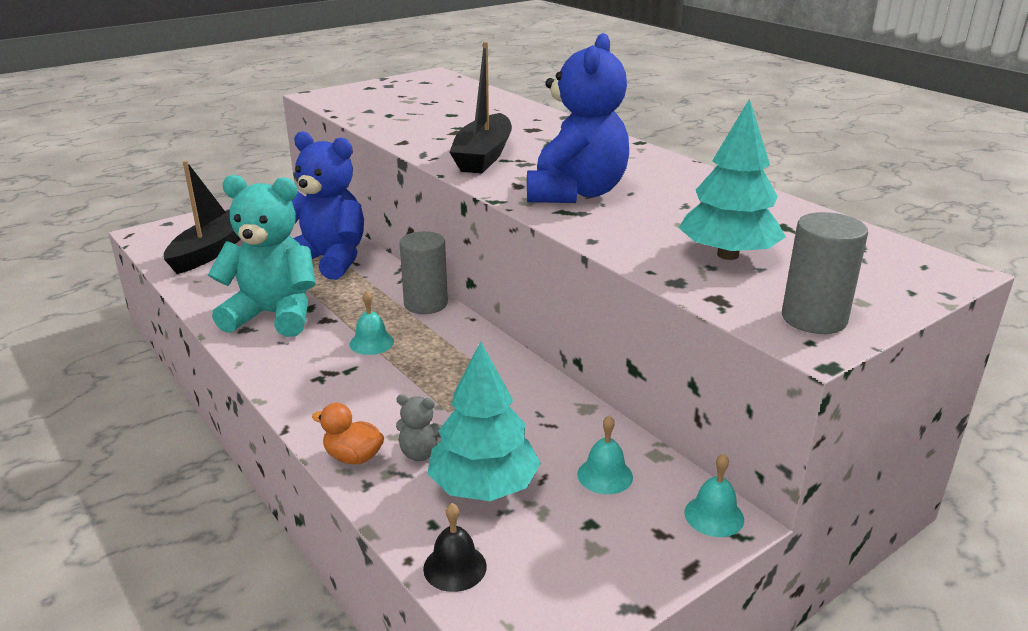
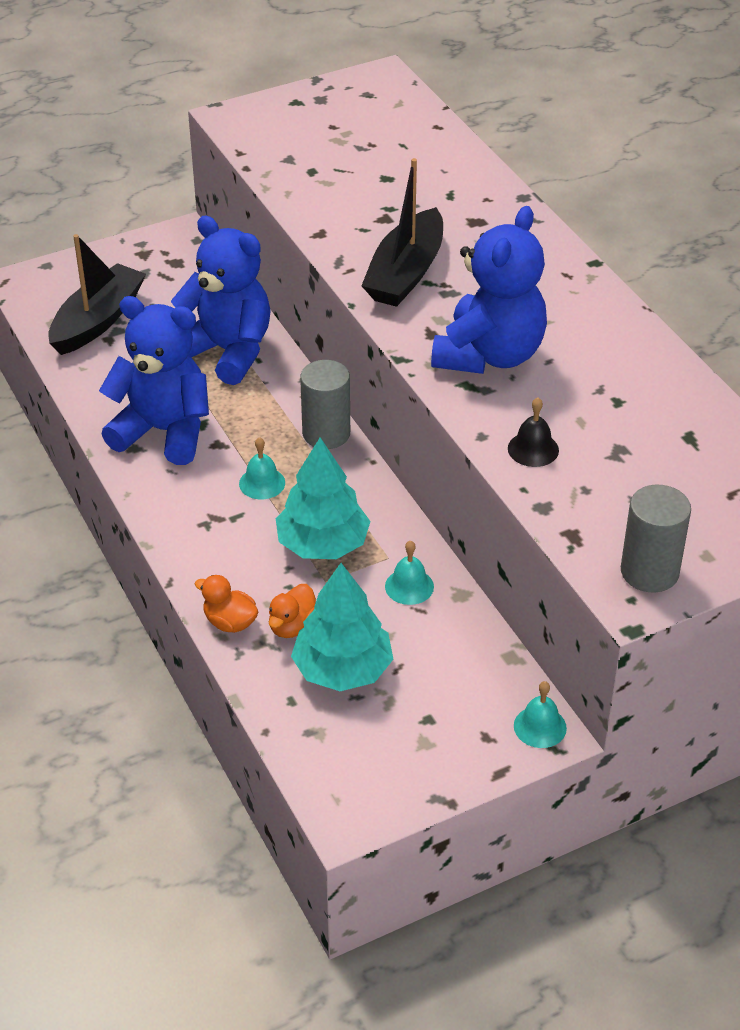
camera: 10 degrees right, 15 degrees up
(273, 315) = (163, 431): turquoise teddy bear -> blue teddy bear
(421, 453) = (292, 626): grey teddy bear -> orange duck
(455, 567) = (303, 743): black bell -> black bell (533, 449)
(605, 475) = (455, 672): turquoise bell -> turquoise bell (409, 586)
(728, 255) = (609, 474): turquoise tree -> turquoise tree (322, 544)

